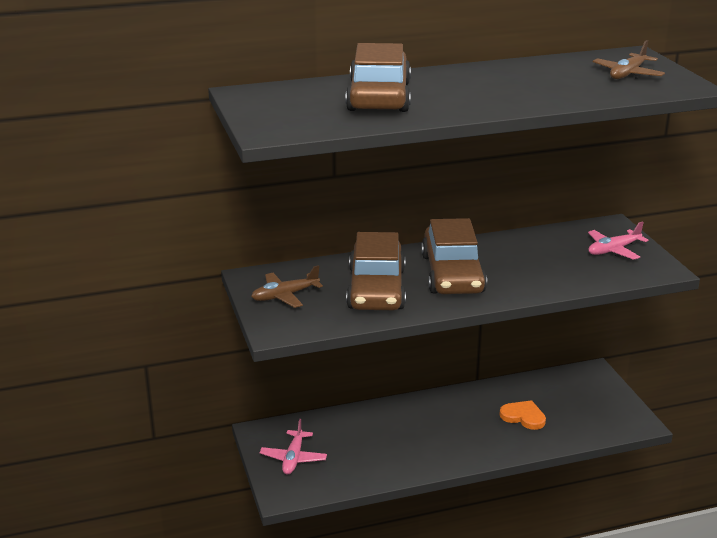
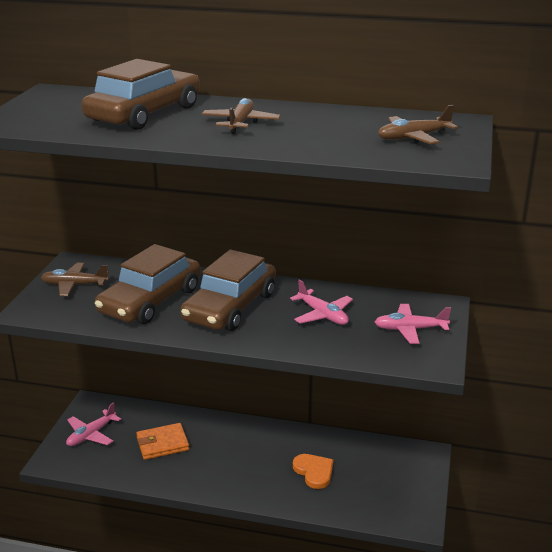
camera: 30 degrees right, 0 degrees up
(370, 442) = (162, 444): none -> orange wallet
(477, 89) = (240, 123): none -> brown plane
(535, 258) = (323, 315): none -> pink plane

